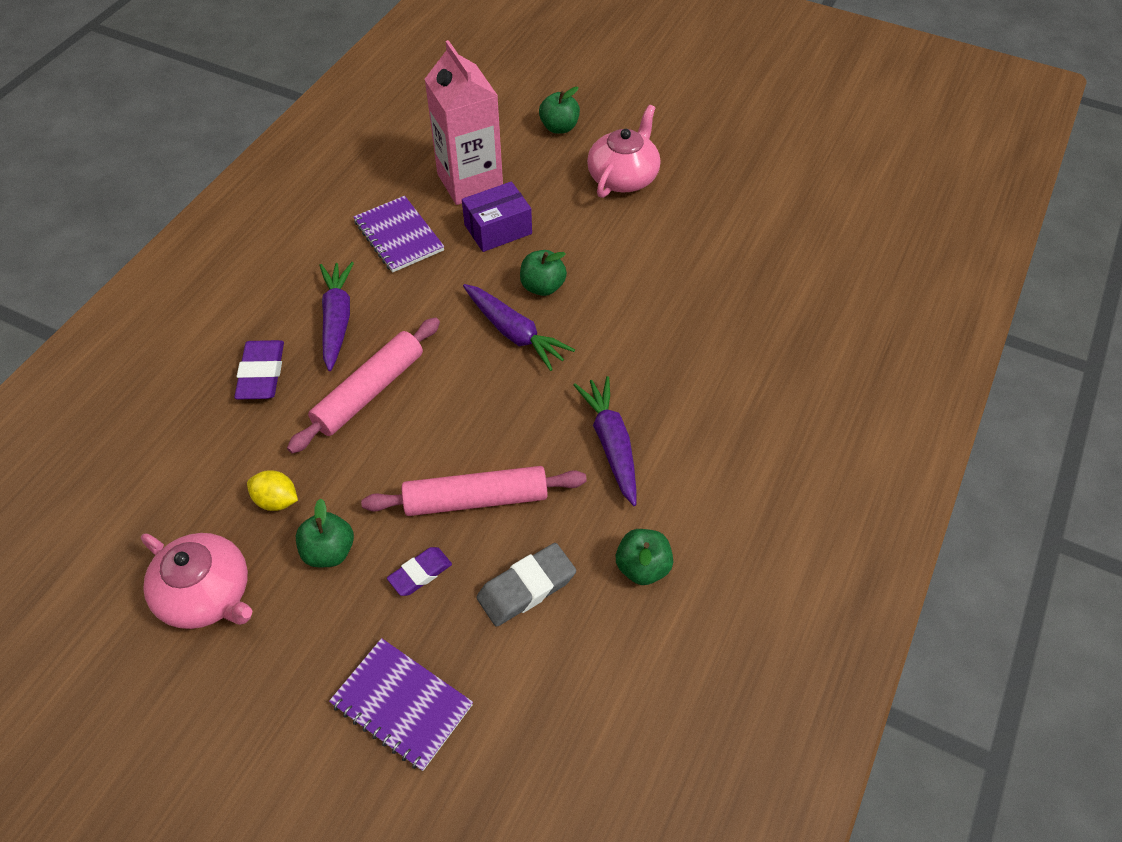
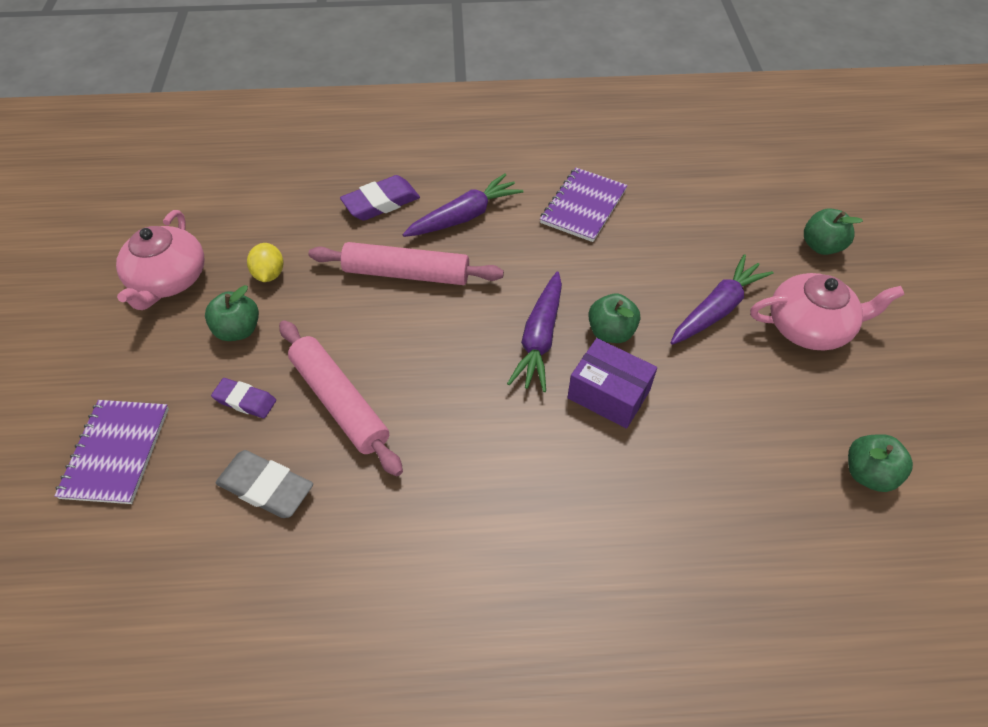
camera: 60 degrees right, 0 degrees up
(470, 182) = (687, 219): pink carton -> none
(498, 229) = (650, 266): purple box -> purple box (608, 394)
(611, 444) = (463, 479): purple carrot -> purple carrot (717, 309)
(642, 567) = (334, 577): green apple -> green apple (868, 473)

